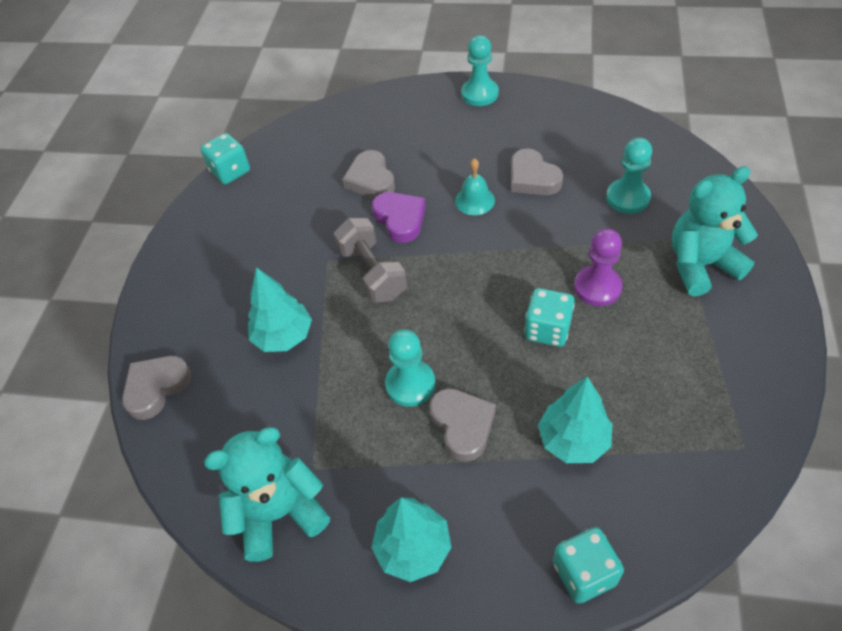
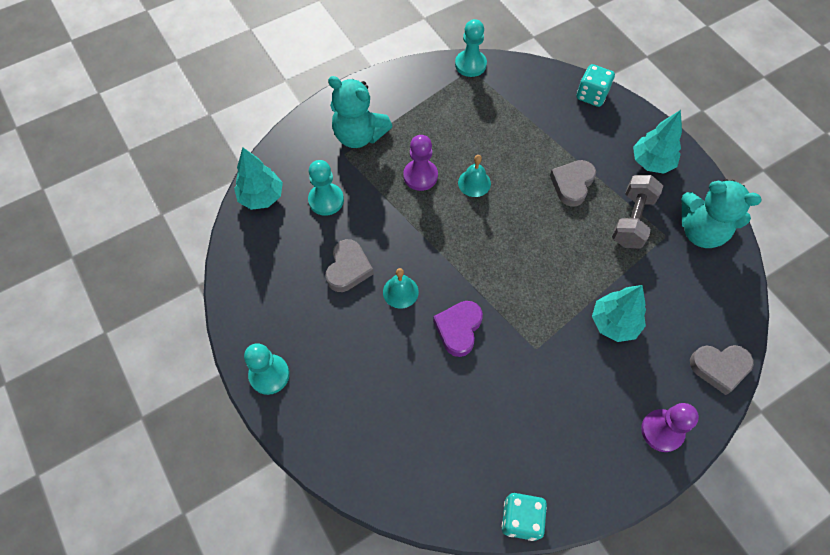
camera: 135 degrees left, 10 degrees up
(172, 298) = (662, 431): none -> purple pawn
(371, 179) = (436, 384): grey heart -> none
(372, 273) = (519, 309): grey dumbbell -> grey dumbbell (632, 220)
(410, 384) = (574, 226): turquoise pawn -> turquoise pawn (470, 64)
(547, 329) = (474, 183): turquoise dice -> turquoise bell
(573, 440) = (532, 133): turquoise tree -> turquoise tree (261, 197)

